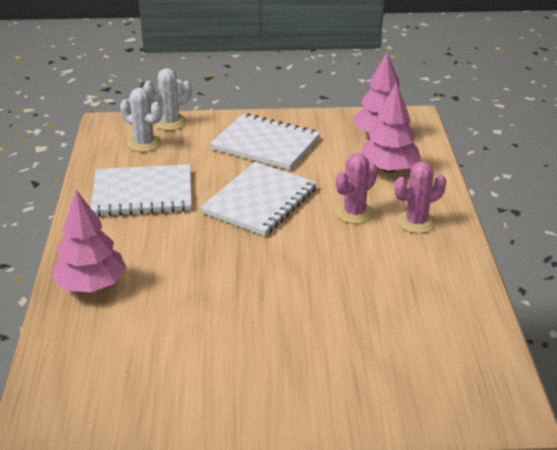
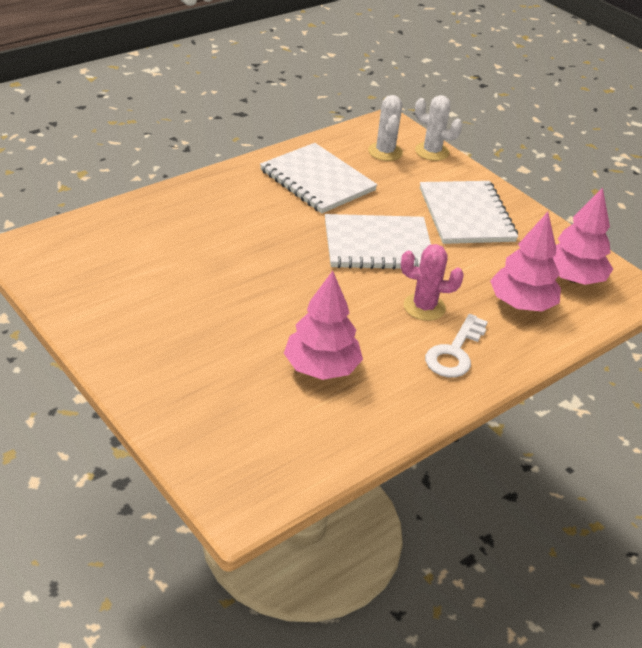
camera: 50 degrees right, 5 degrees up
(91, 285) = (180, 206): pink tree -> pink tree (321, 368)
(416, 222) = (455, 352): pink cactus -> white key

